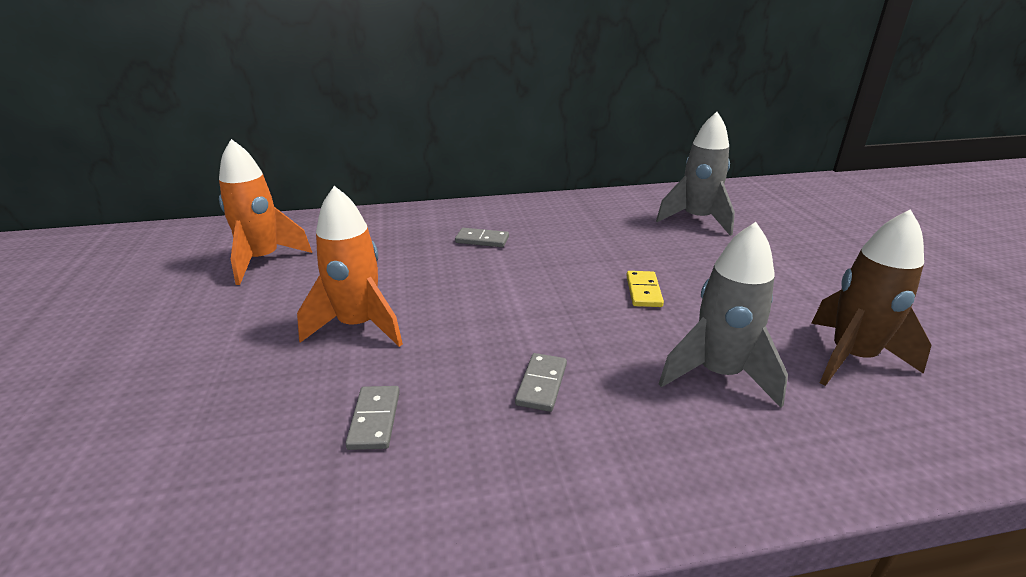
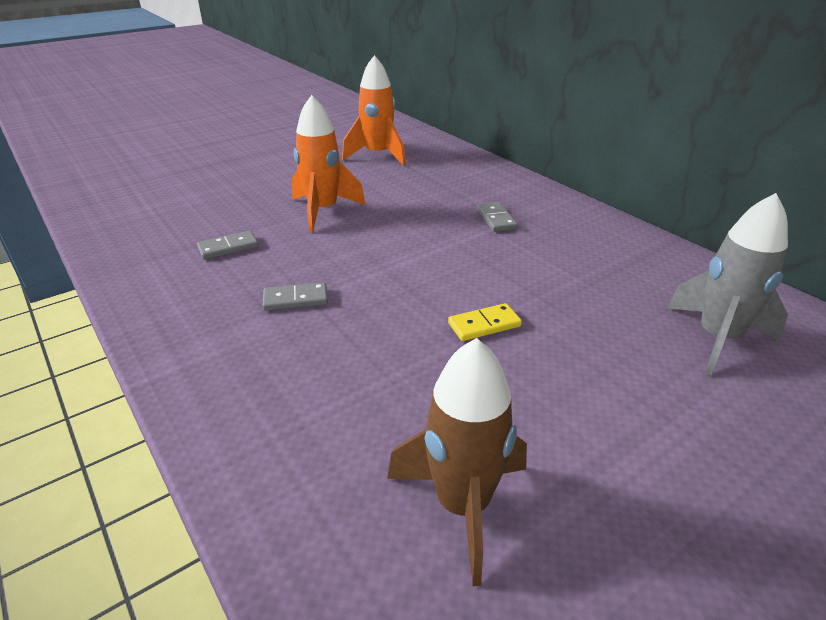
camera: 65 degrees right, 5 degrees up
(718, 374) = (362, 394): grey rocket -> none

